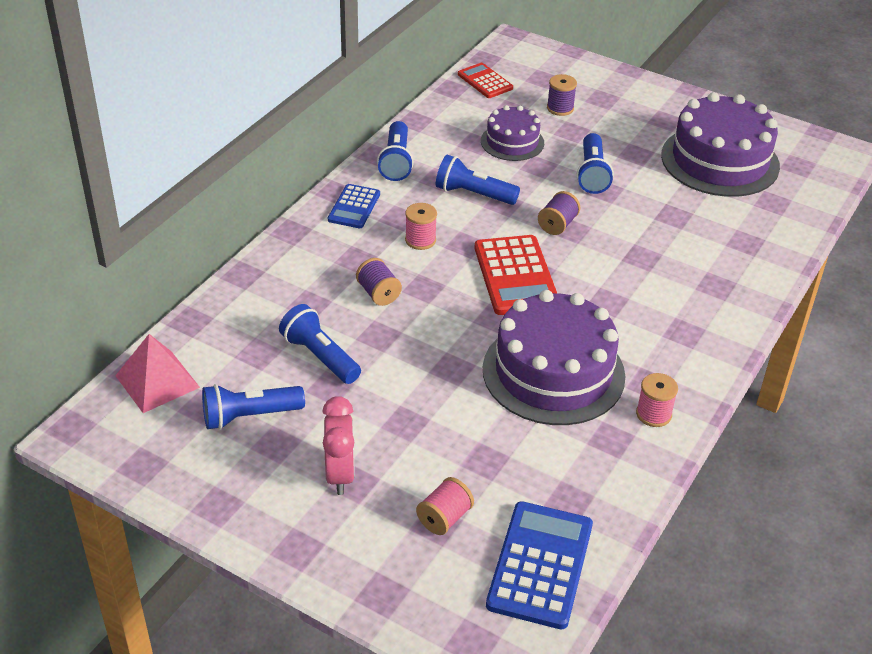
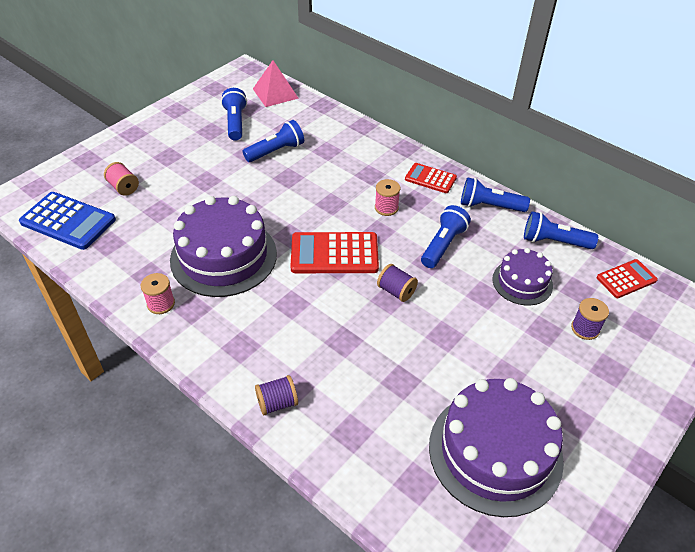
camera: 100 degrees right, 5 degrees up
(340, 474) = (176, 151): pink clock -> none
(354, 207) = (430, 178): blue calculator -> red calculator
(378, 293) = (330, 181): purple spool -> purple spool (277, 403)
(592, 174) = (471, 331): blue flashlight -> blue flashlight (554, 241)

